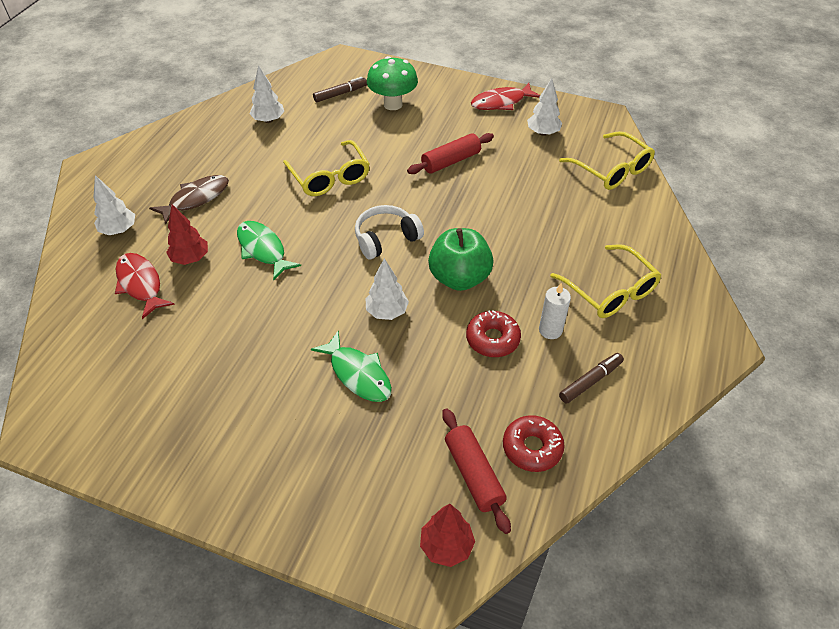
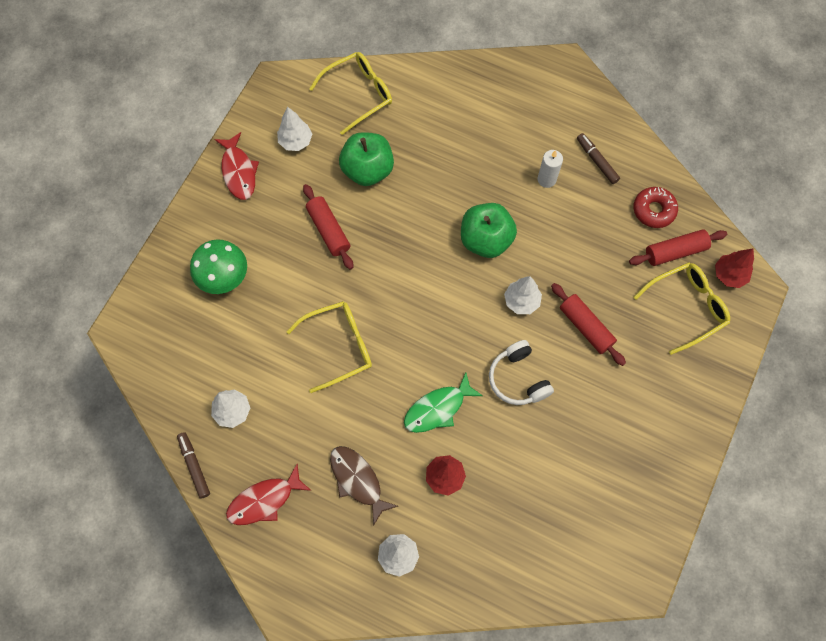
camera: 85 degrees left, 20 degrees up
(141, 284) = (475, 521): red fish -> red fish (264, 500)
(340, 94) = (195, 333): brown marker -> brown marker (194, 466)
(358, 374) = (585, 327): green fish -> red rolling pin
(386, 239) = (432, 297): white headphones -> white headphones (518, 379)
(492, 339) = (554, 223): red donut -> none
(524, 182) = (367, 170): none -> green apple
(610, 291) = (508, 128): yellow glasses -> yellow glasses (687, 307)

